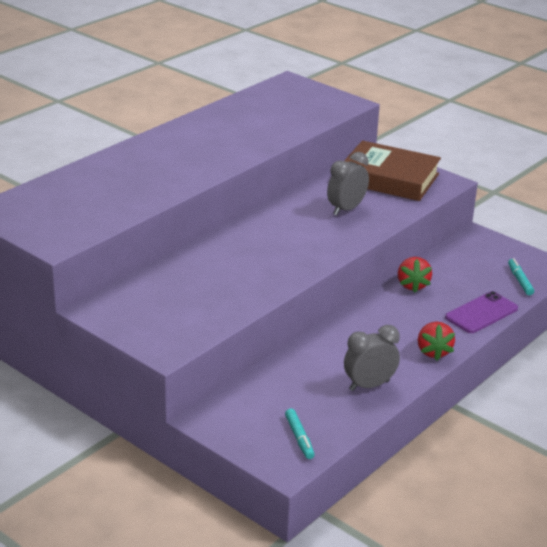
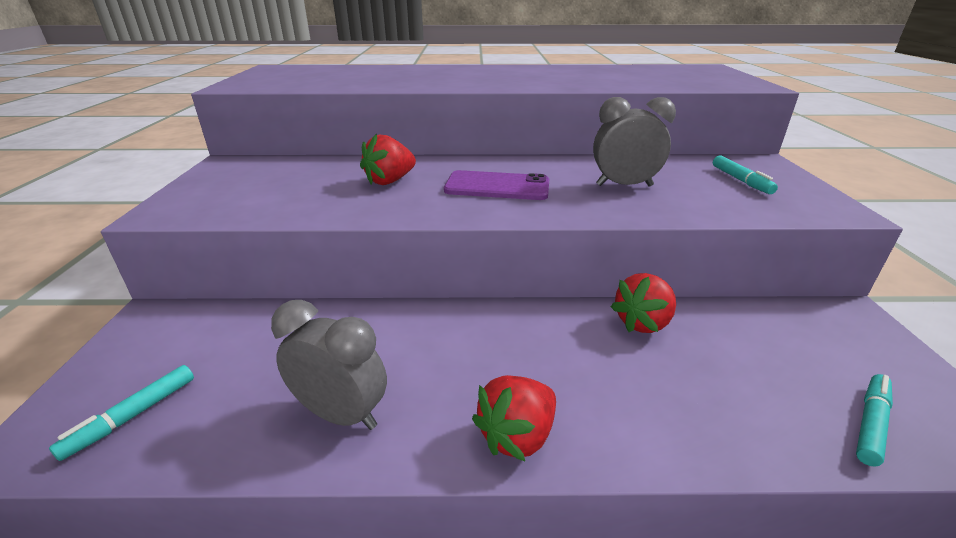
camera: 50 degrees right, 0 degrees up
(230, 268) = (390, 181): none -> red strawberry
(389, 178) = (741, 180): brown book -> turquoise marker
(481, 313) = (705, 431): purple phone -> purple phone (497, 186)

